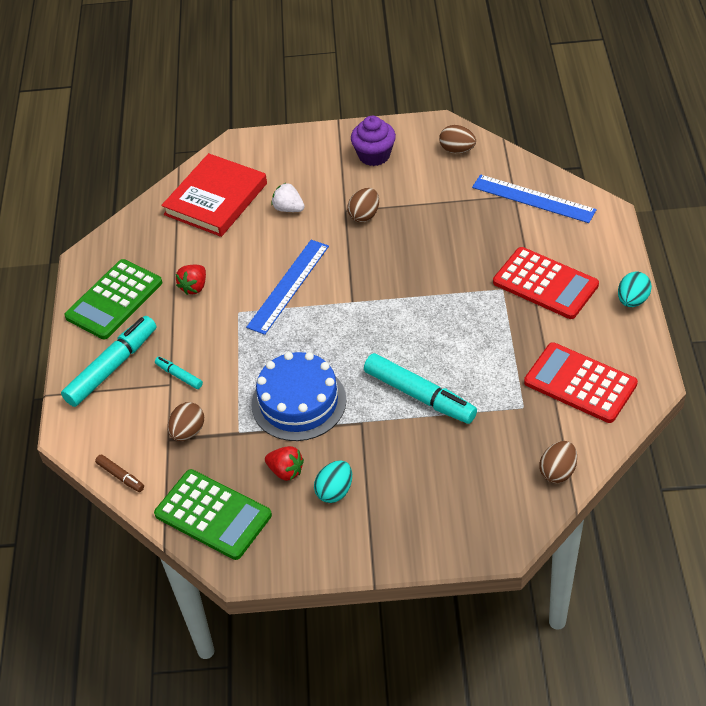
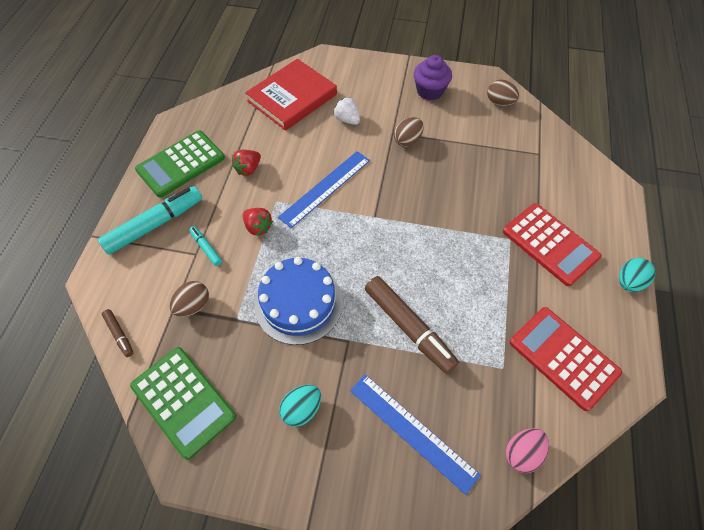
camera: 10 degrees right, 10 degrees up
(286, 471) = (264, 373): red strawberry -> red strawberry (258, 227)
(419, 395) = (408, 327): turquoise marker -> brown marker
(533, 198) = (555, 160): blue ruler -> blue ruler (412, 431)
(557, 471) = (522, 453): brown egg -> pink egg

